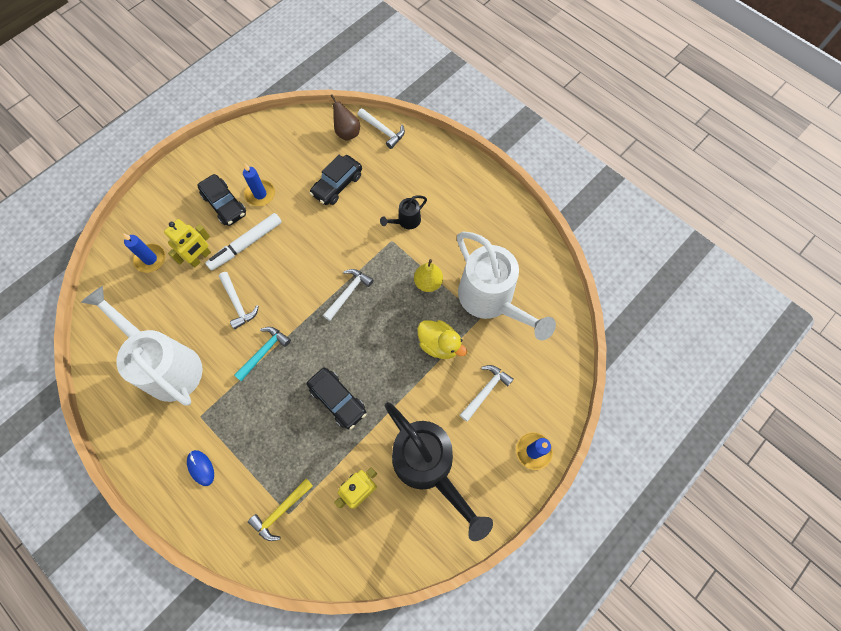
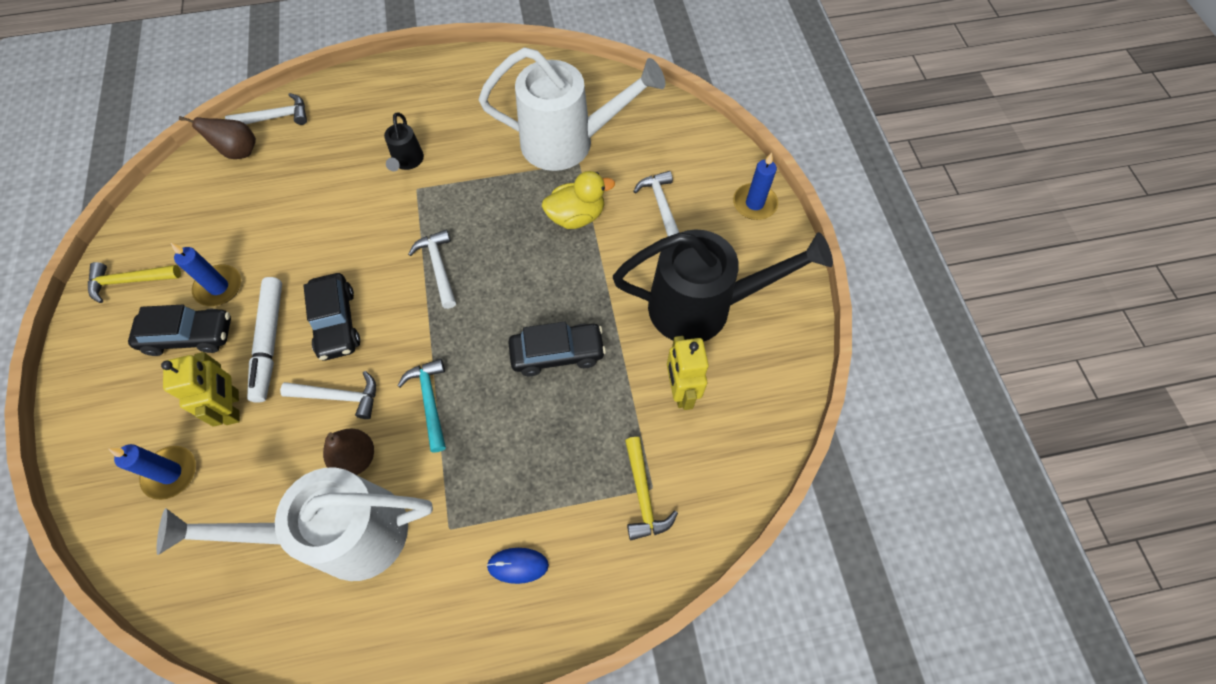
camera: 55 degrees left, 5 degrees down
(210, 339) = (356, 458): none -> brown pear
(236, 151) = (130, 281): none -> yellow hammer
(337, 185) = (294, 200): black car -> black car (336, 322)
(428, 282) = (498, 184): yellow pear -> none

